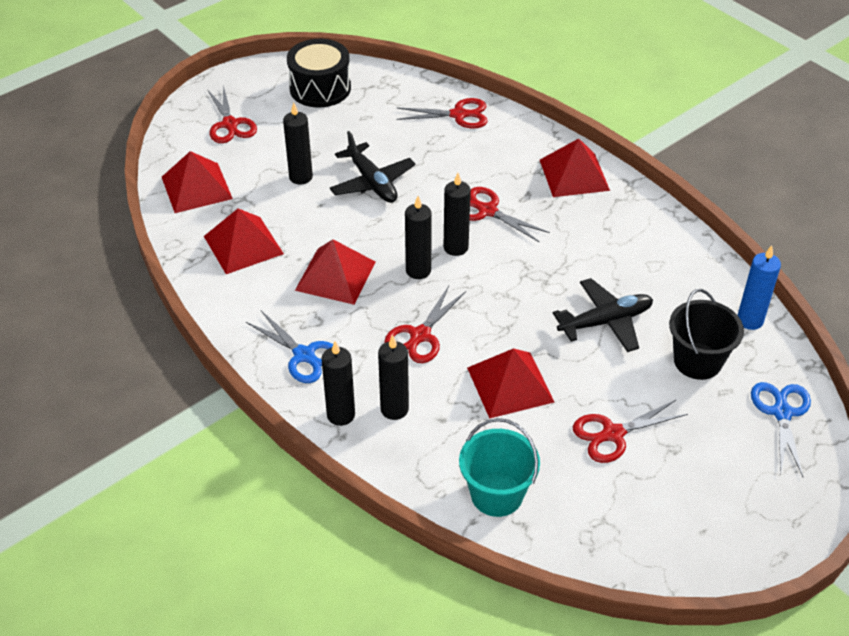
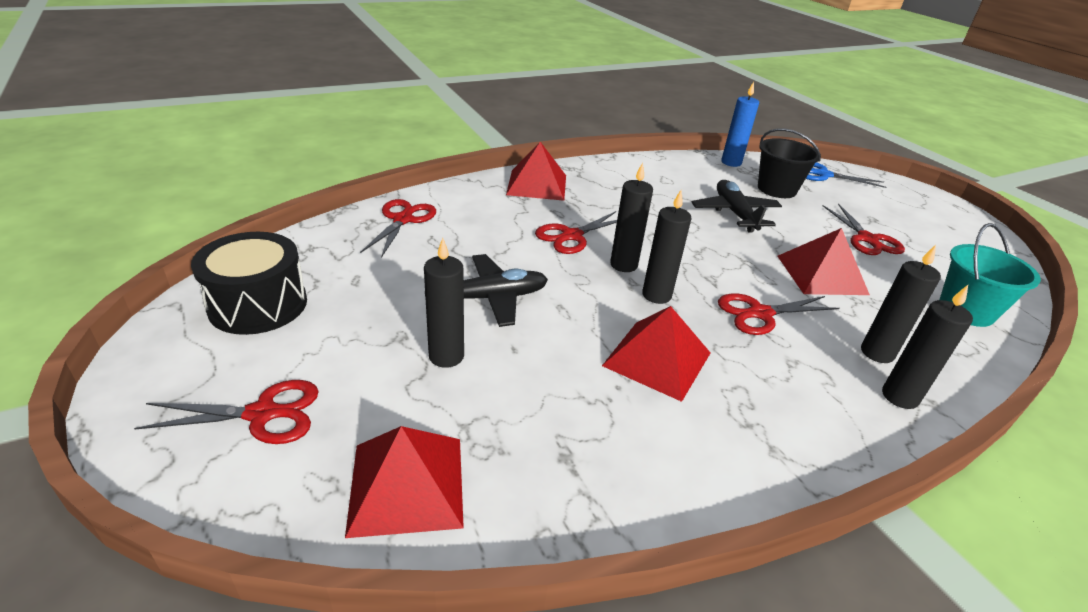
camera: 80 degrees left, 10 degrees down
(243, 245) = (575, 442): red pyramid -> none
(304, 355) = (805, 412): blue scissors -> none
(420, 335) = (760, 314): red scissors -> red scissors turned 120 degrees clockwise

